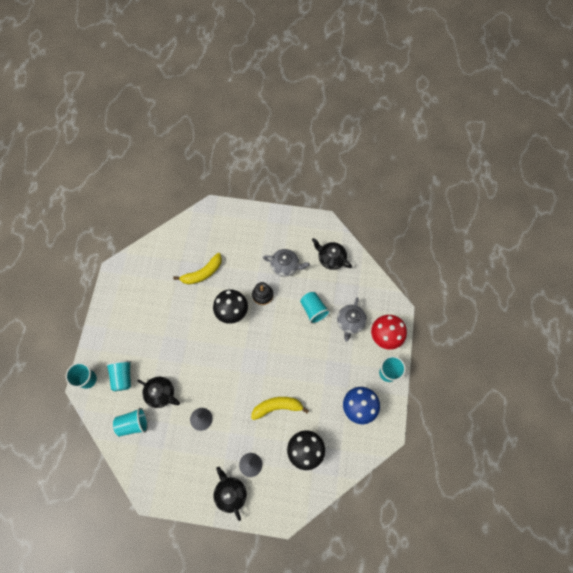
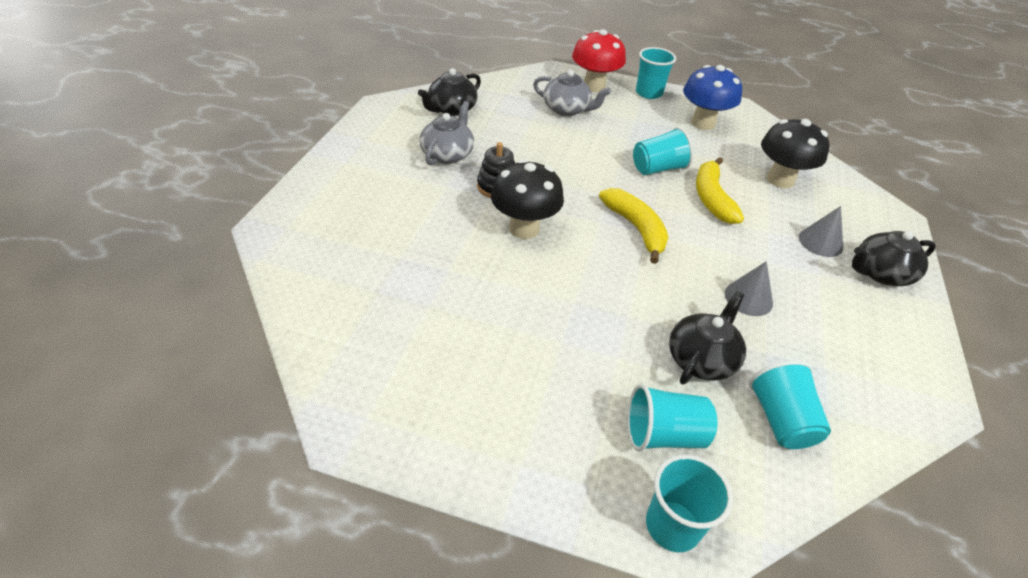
camera: 85 degrees left, 25 degrees down
(202, 273) = (423, 260): yellow banana -> yellow banana (636, 228)
(313, 310) = (539, 138): turquoise cup -> turquoise cup (658, 169)

